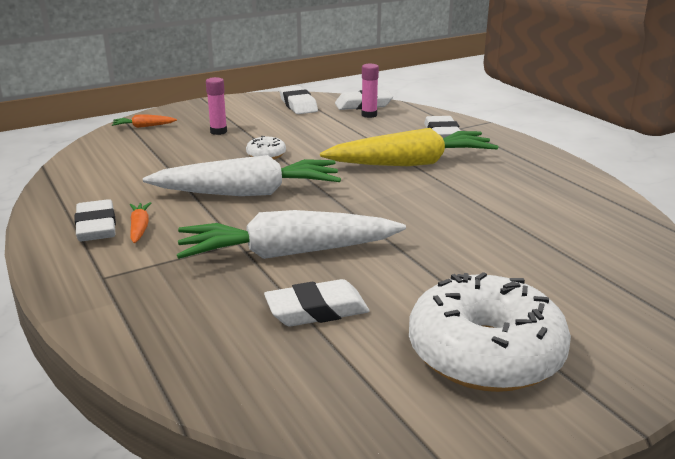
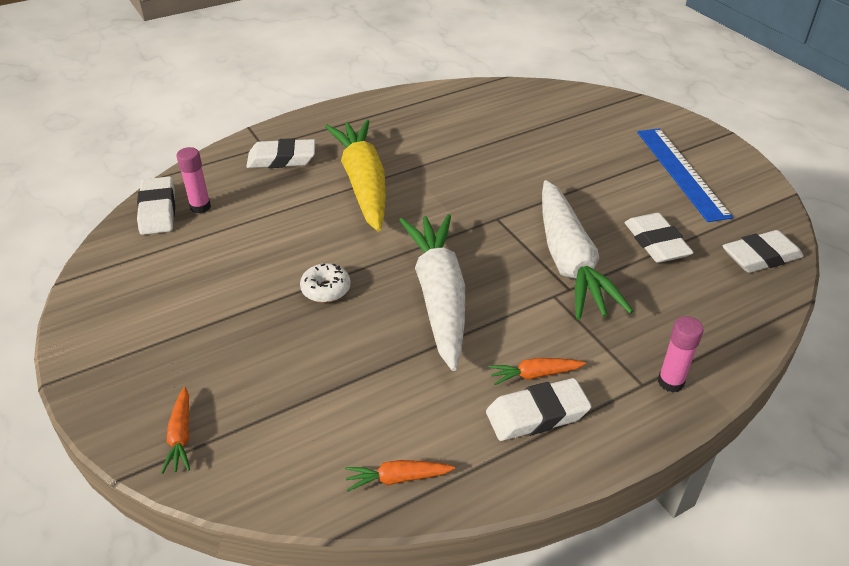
camera: 90 degrees left, 15 degrees up
(71, 180) = (398, 478): none -> orange carrot
(218, 131) = (228, 342): pink glue stick -> pink glue stick (670, 382)
(298, 105) = (134, 269): white eraser -> white eraser (760, 257)
(485, 353) = (681, 172): white donut -> blue ruler

